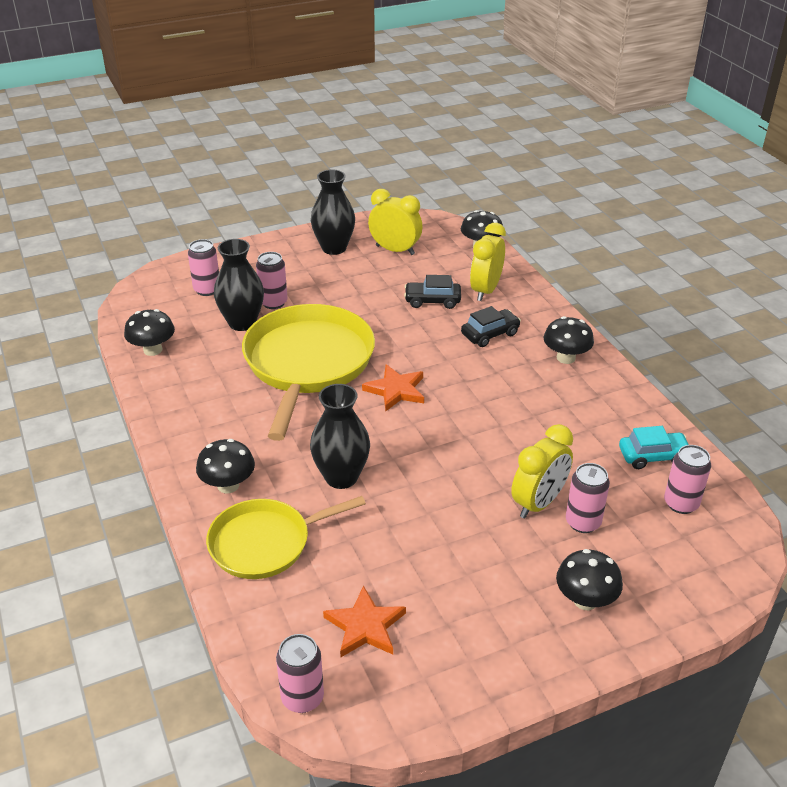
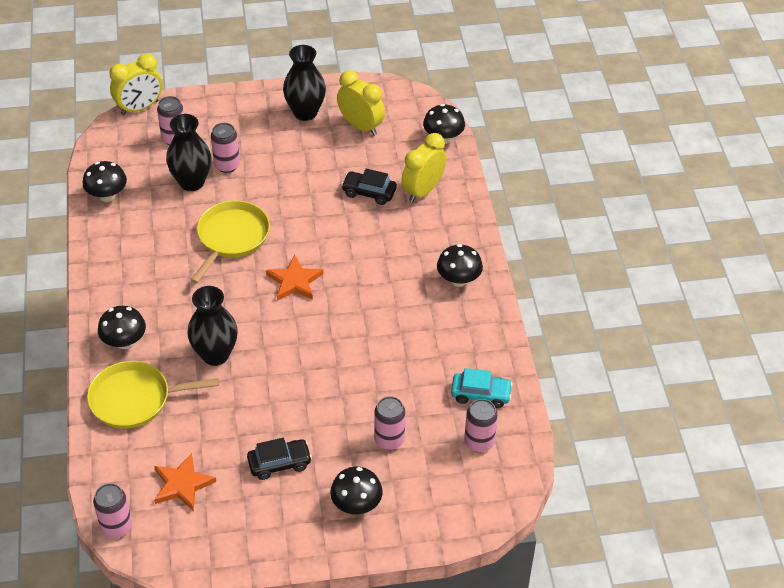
camera: 15 degrees right, 10 degrees up
(307, 363) = (231, 237): yellow pan -> yellow pan, size x0.62
(490, 334) = (403, 240): black car -> black car (279, 463)
(538, 503) = (362, 415): yellow clock -> yellow clock (139, 108)

